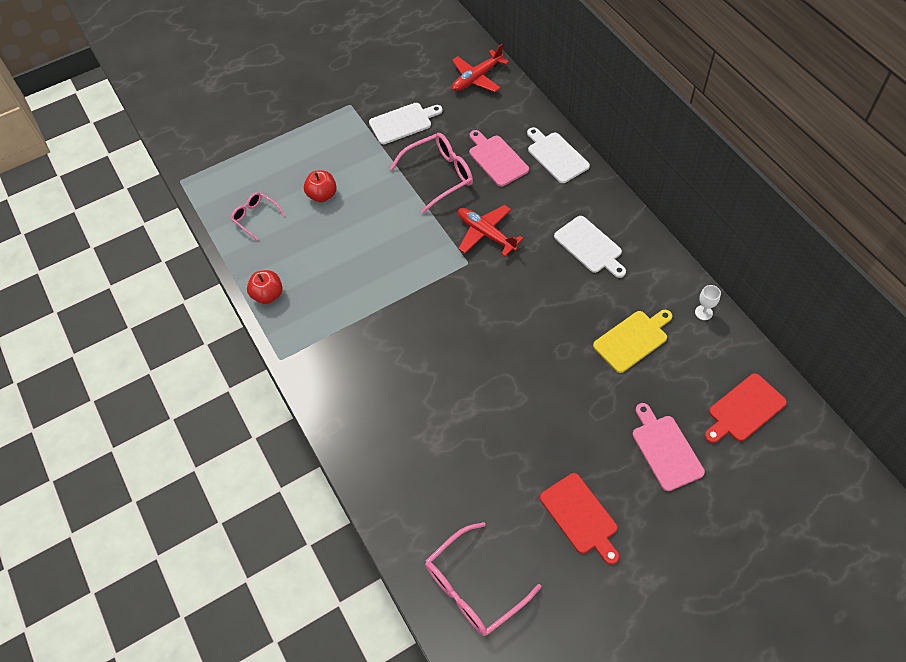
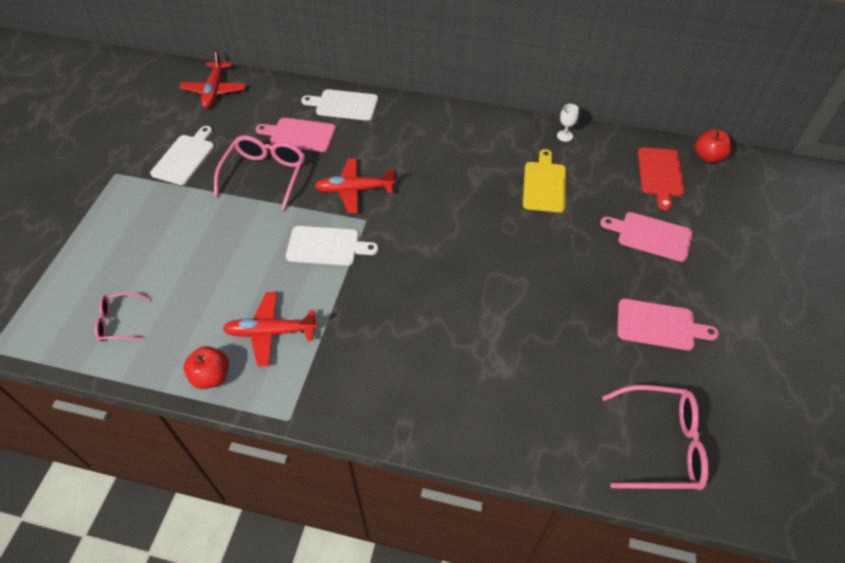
camera: 50 degrees left, 5 degrees down
(322, 195) = (171, 258): red apple -> red apple (708, 157)
(326, 295) = (270, 332): none -> red plane
(474, 587) = (660, 445): pink glasses -> pink glasses turned 90 degrees counterclockwise
(580, 516) = (659, 325): red cutting board -> pink cutting board
(590, 246) = (442, 147): white cutting board -> white cutting board (327, 246)

